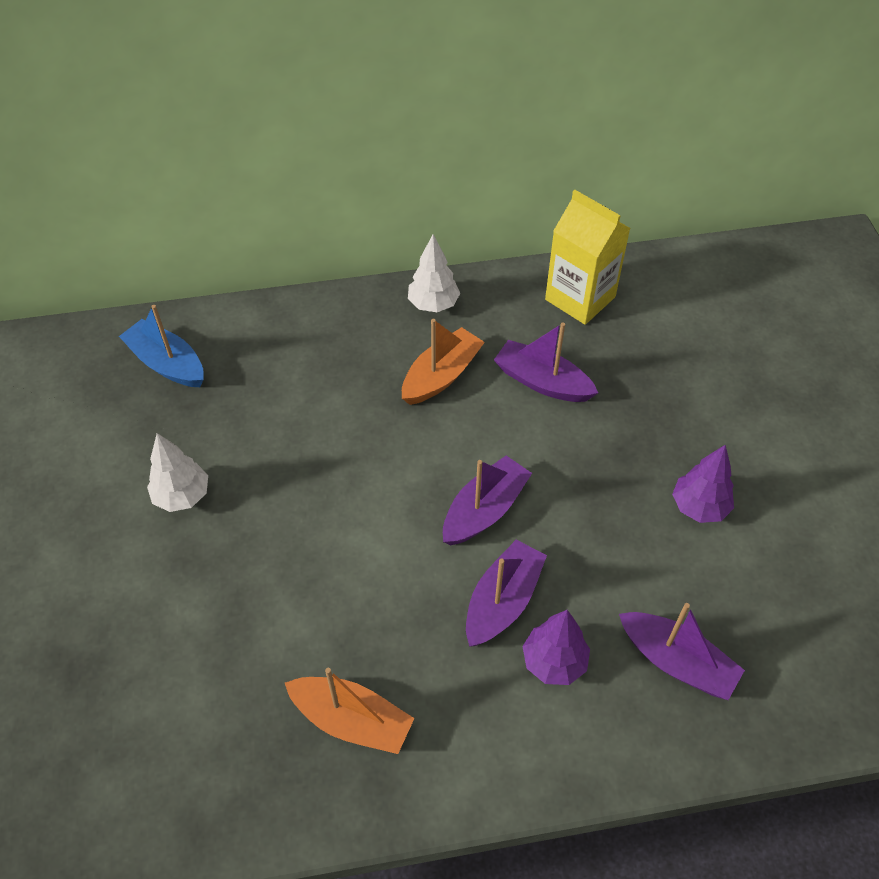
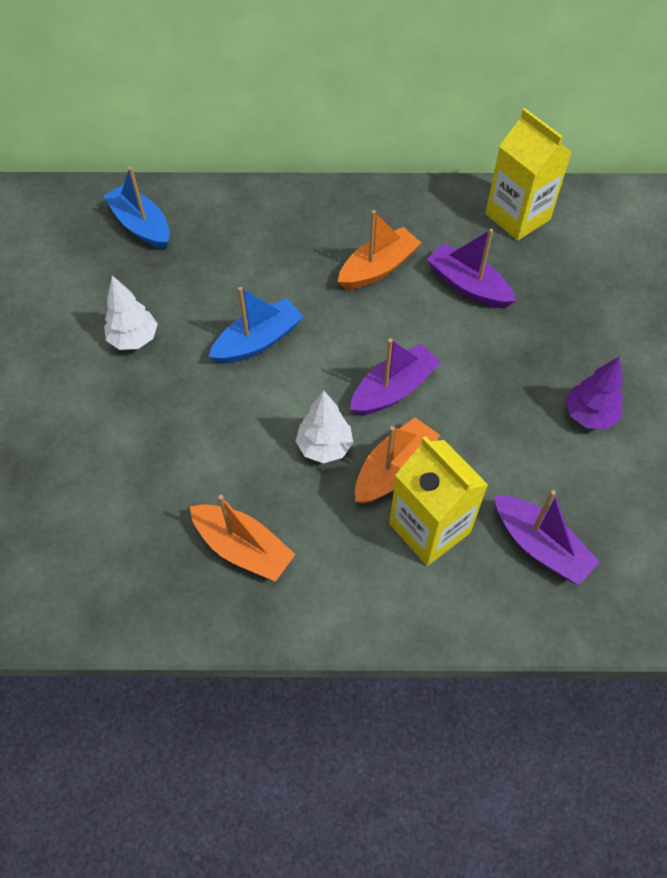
camera: 10 degrees right, 5 degrees up
(324, 477) = (258, 341): none -> blue boat
(433, 304) = (383, 205): white tree -> white tree (324, 447)
(502, 601) = (394, 469): purple boat -> orange boat
(554, 662) = (429, 528): purple tree -> yellow carton

